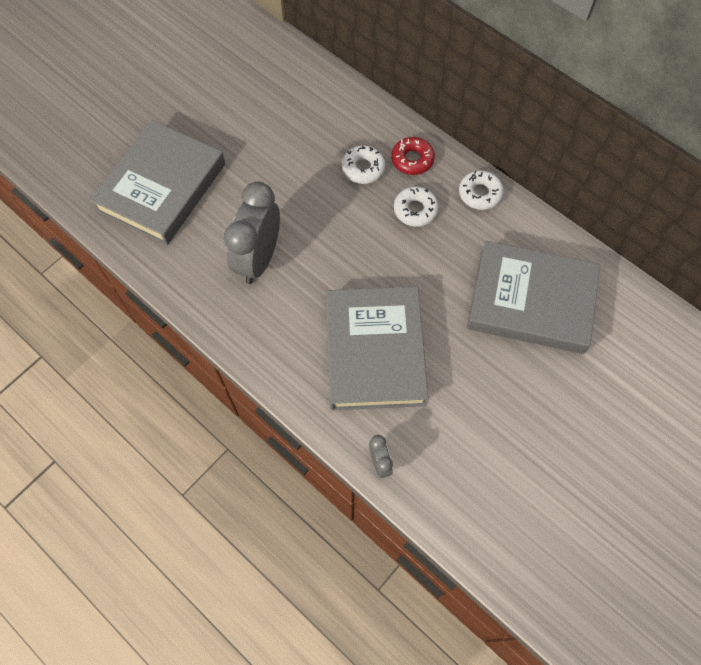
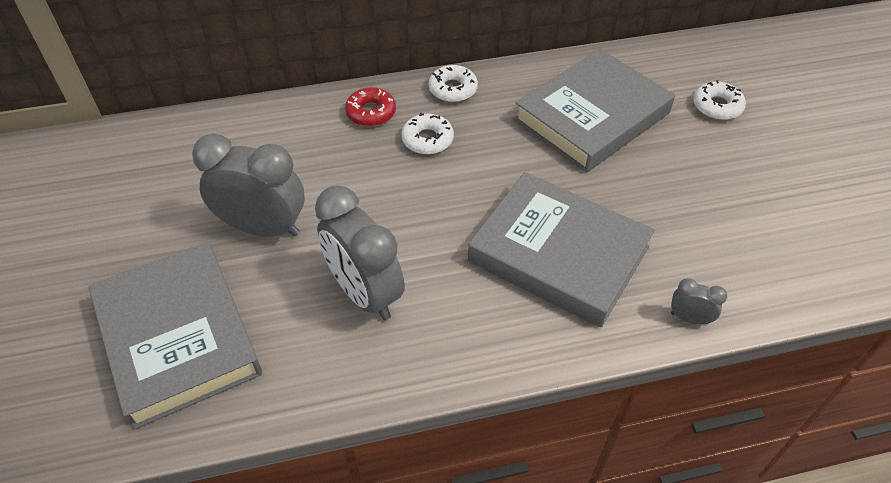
camera: 55 degrees left, 15 degrees down
(266, 171) = (263, 228): none -> grey clock
(363, 168) = (343, 151): white donut -> white donut (717, 106)

